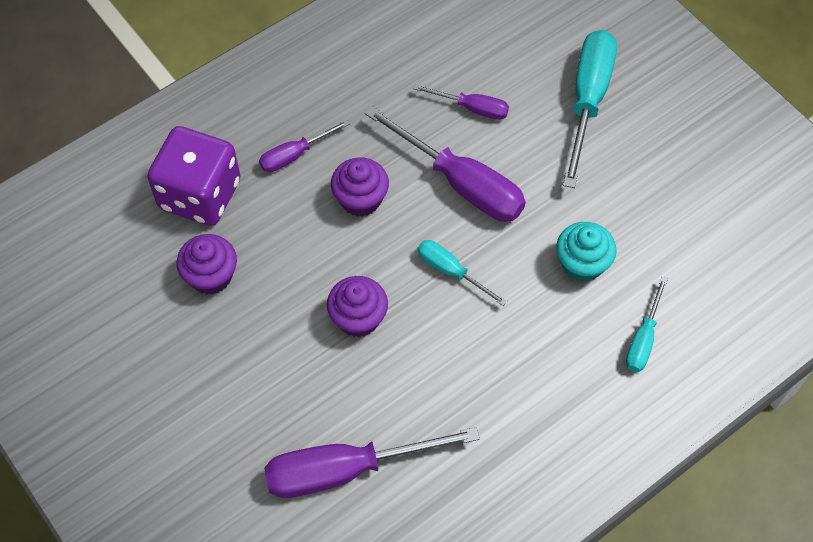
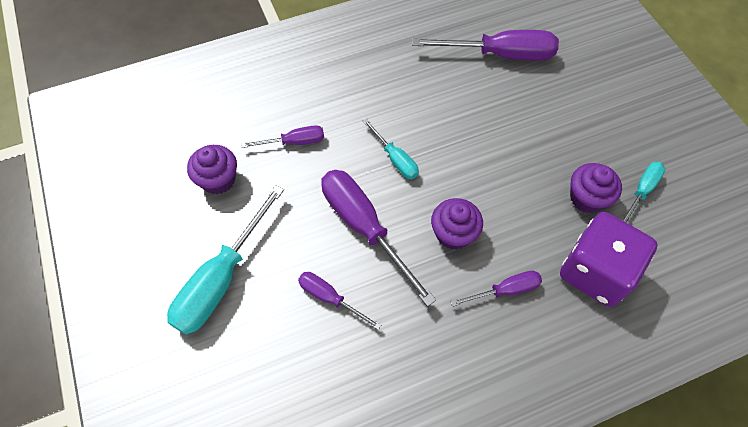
camera: 165 degrees left, 0 degrees up
(358, 318) = (474, 142): purple cupcake -> purple cupcake (218, 180)
(582, 264) = (294, 142): turquoise cupcake -> purple screwdriver
(643, 339) = (276, 85): turquoise screwdriver -> turquoise screwdriver (641, 191)

